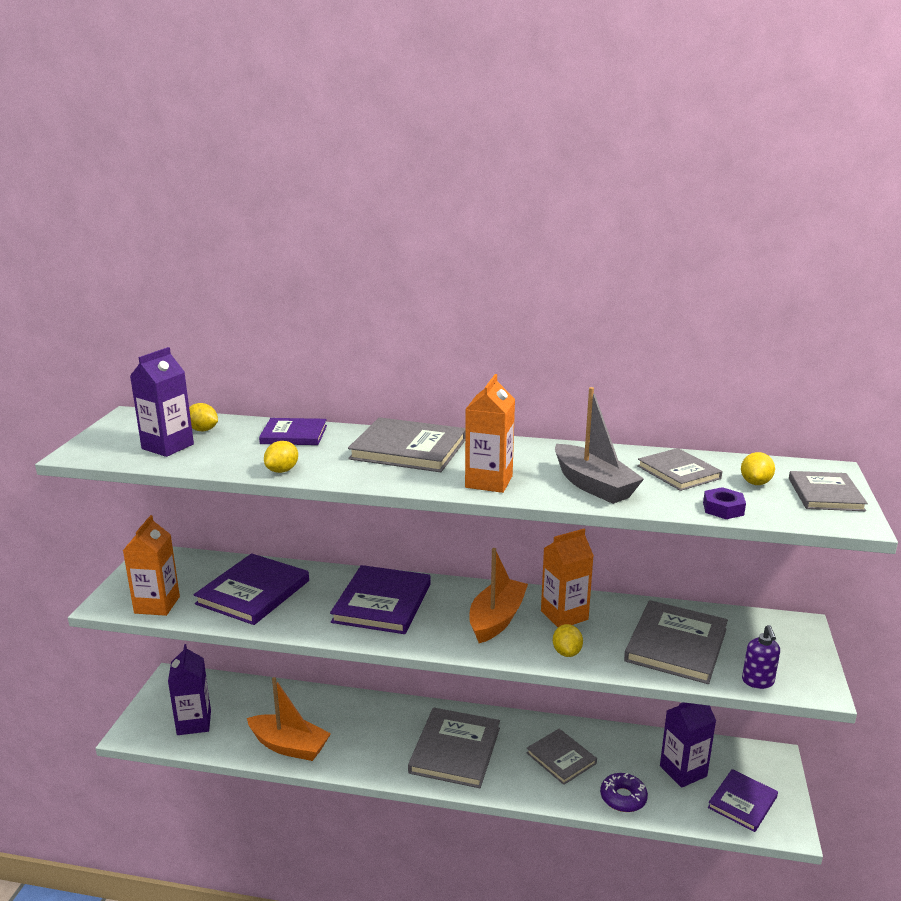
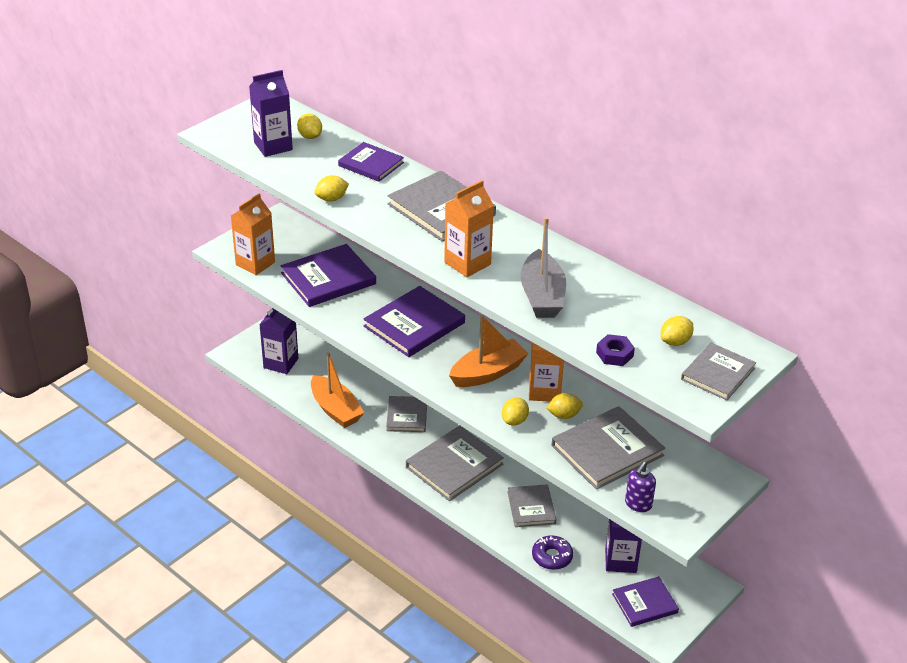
camera: 30 degrees right, 15 degrees up
(604, 629) = (564, 415): none -> yellow lemon
(678, 472) = (626, 309): grey book -> grey book (407, 416)

